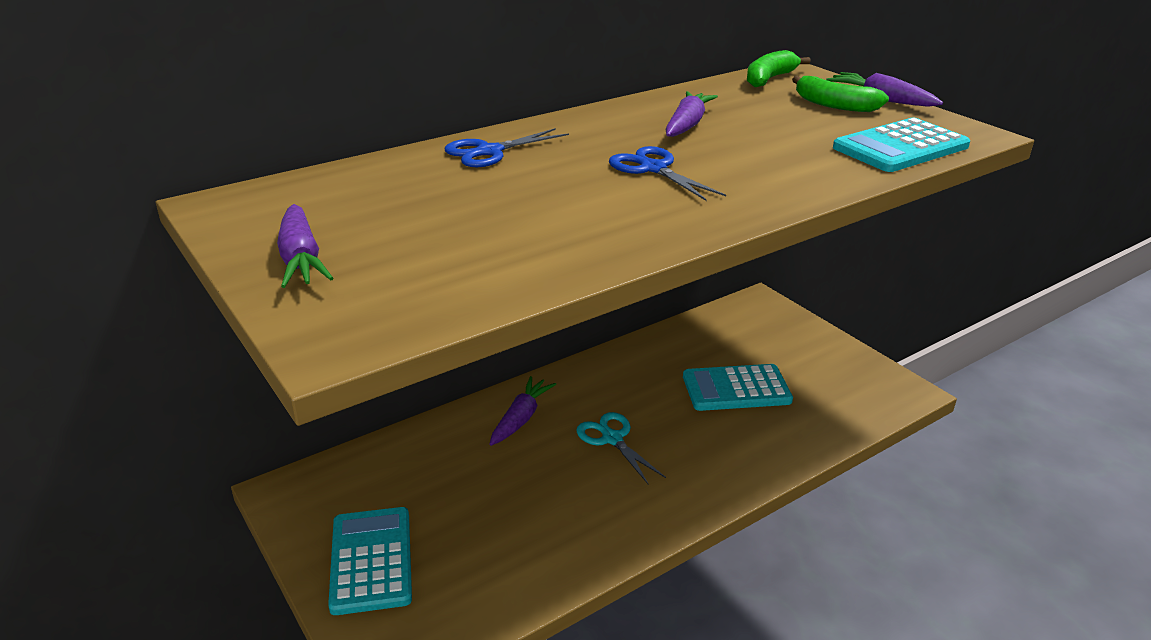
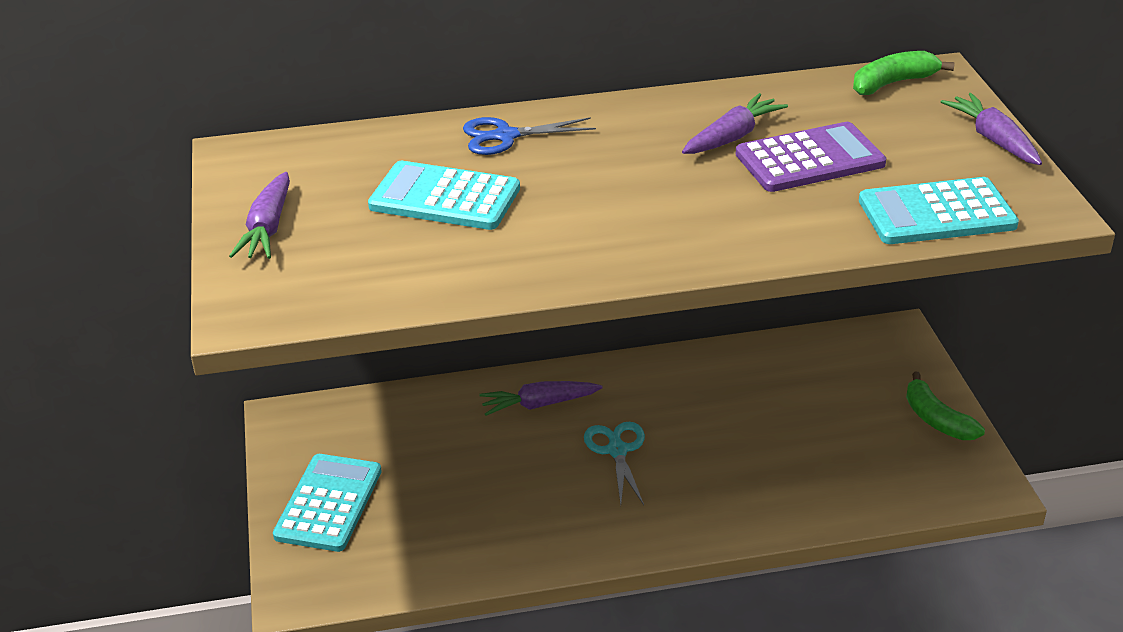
camera: 25 degrees right, 5 degrees up
(521, 418) = (539, 404): purple carrot -> purple carrot turned 150 degrees counterclockwise
(653, 169) = (644, 190): blue scissors -> none
(736, 389) = (788, 431): turquoise calculator -> turquoise calculator (444, 198)
(764, 129) = (809, 159): none -> purple calculator
(834, 105) = (928, 138): green banana -> green banana (936, 419)

